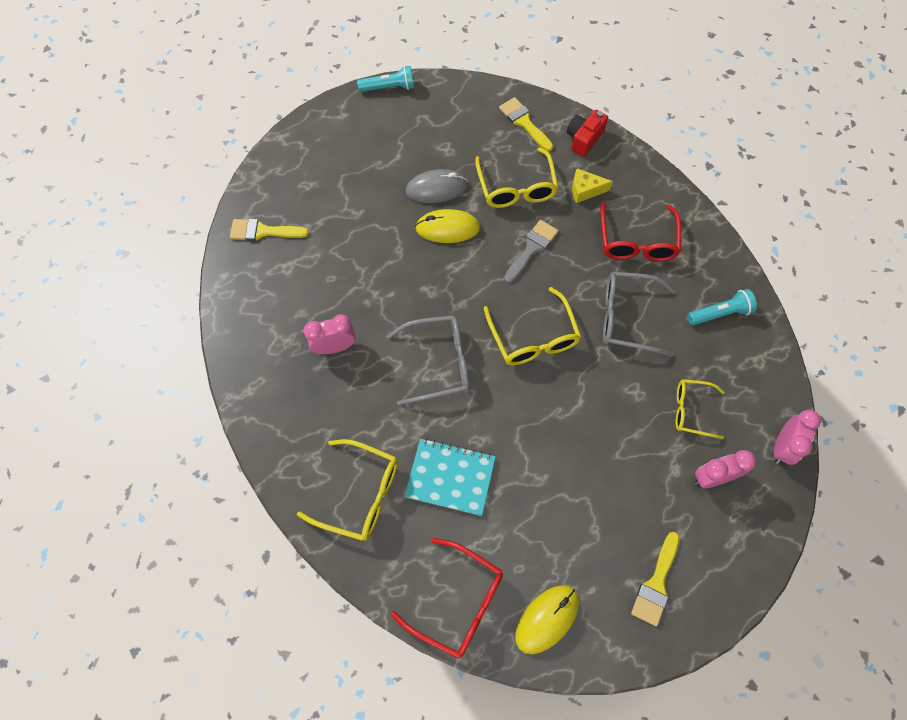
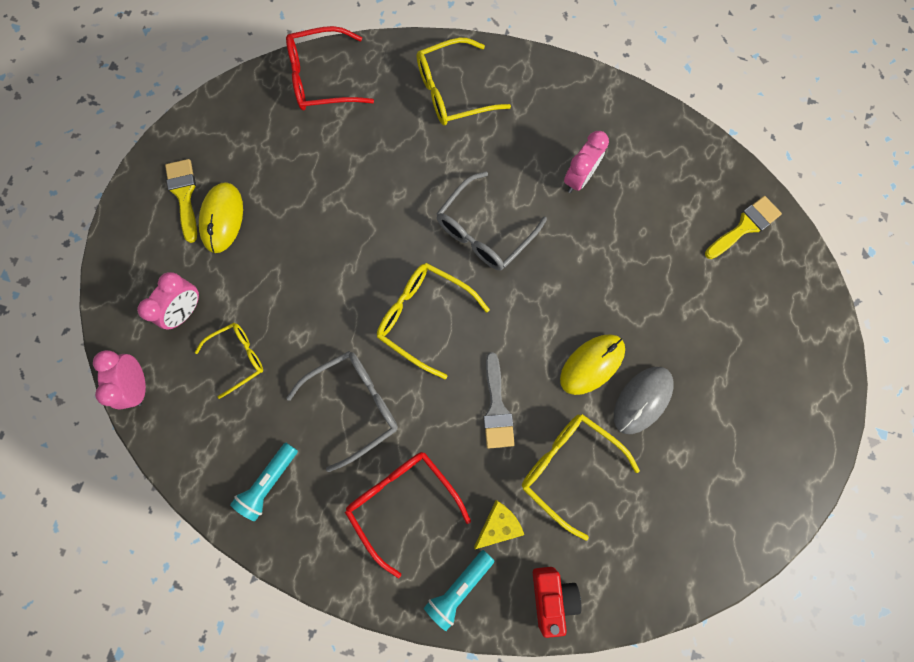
camera: 140 degrees right, 10 degrees up
(389, 88) = (808, 486): turquoise flashlight -> turquoise flashlight (459, 587)
(450, 477) = (397, 152): turquoise notebook -> none
(524, 122) = (632, 563): yellow brush -> none
(547, 619) = (250, 114): yellow mouse -> yellow mouse (222, 218)

